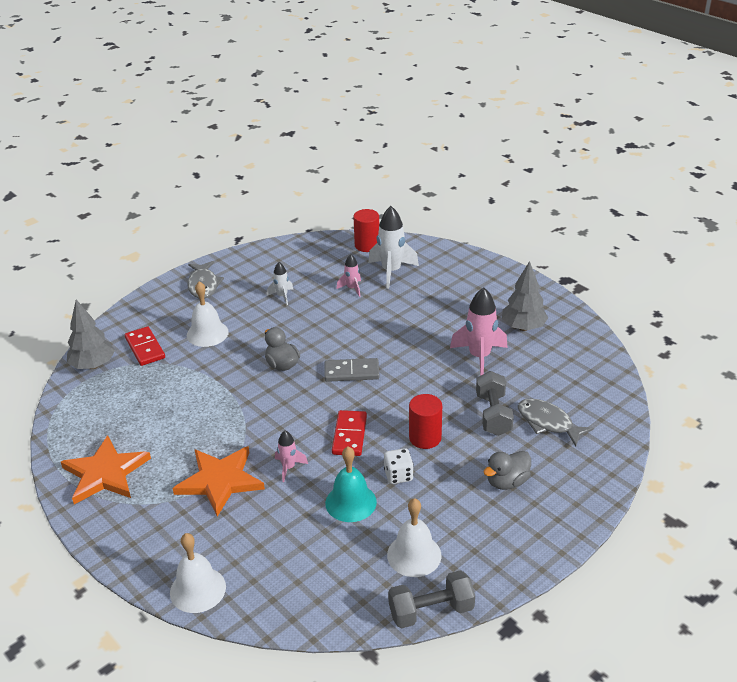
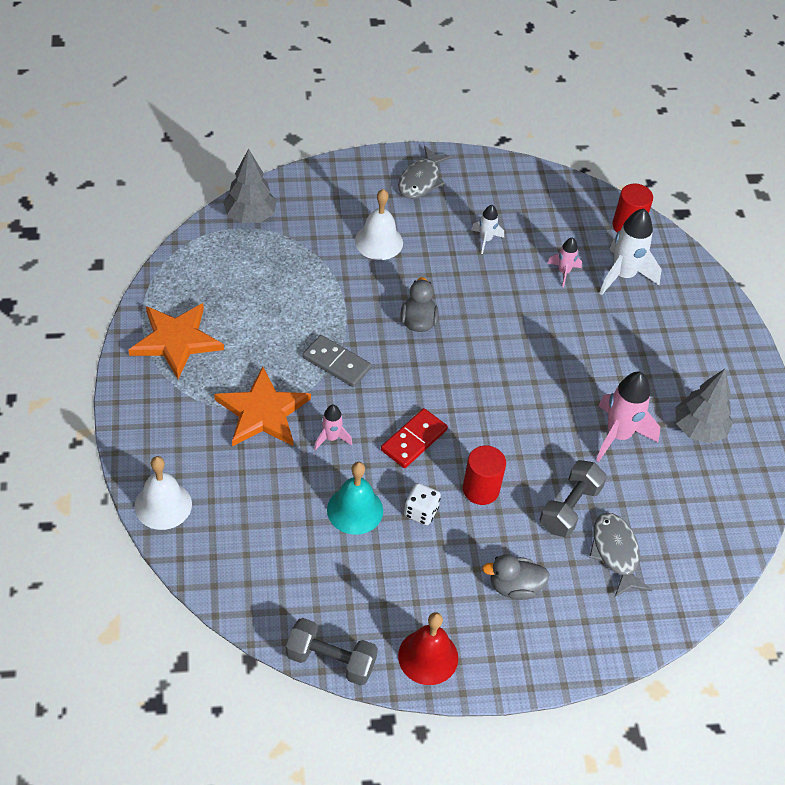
camera: 30 degrees right, 15 degrees up
(145, 348) = (309, 224): red domino -> none
(351, 372) = (476, 372): grey domino -> grey domino (336, 363)
(414, 555) = (364, 599): white bell -> none
(495, 562) = (428, 657): none -> red bell

